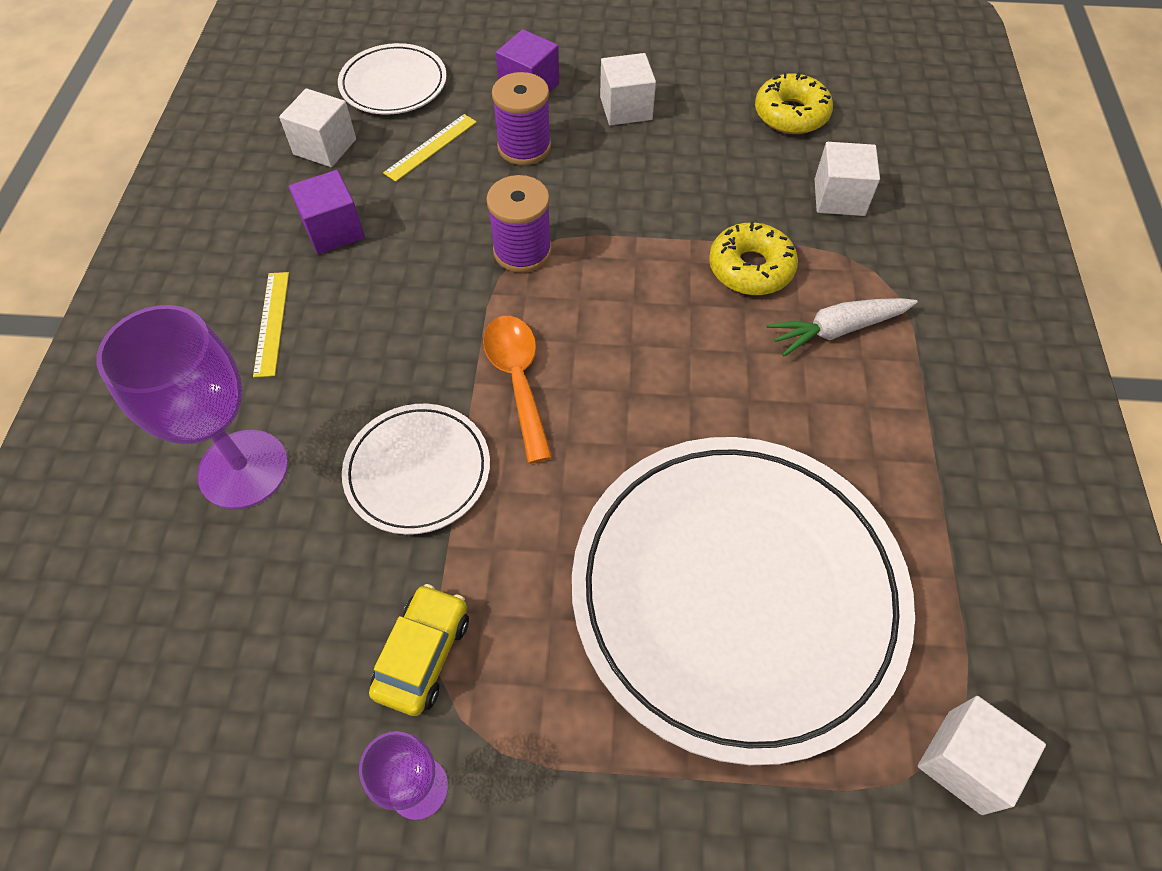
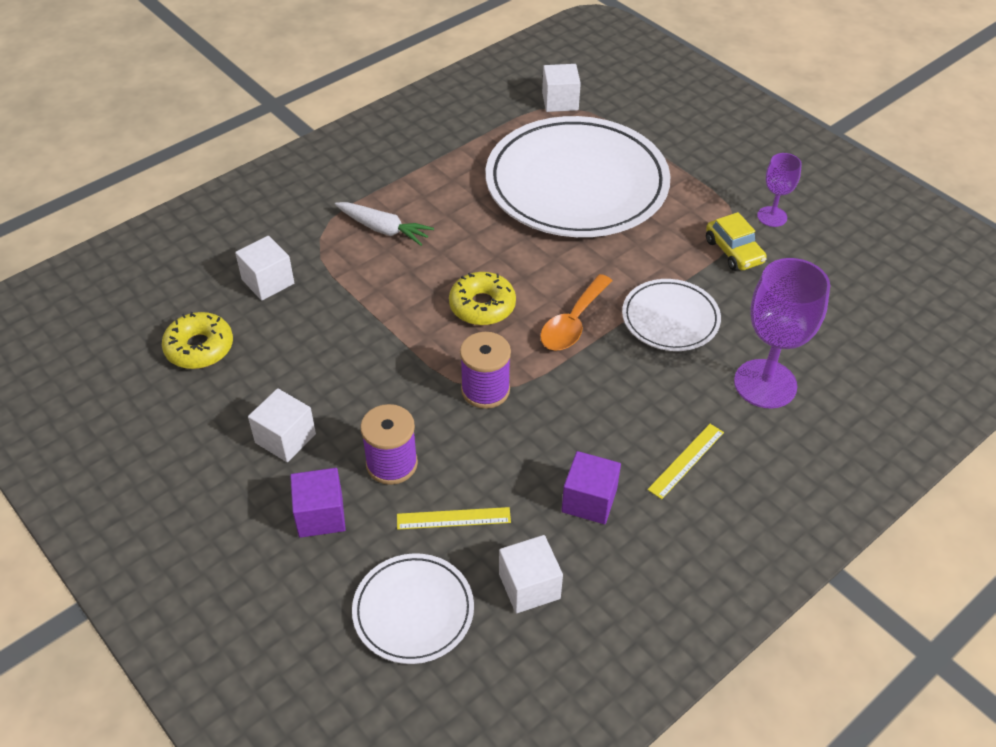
camera: 135 degrees left, 10 degrees down
(423, 654) = (734, 251): yellow car -> yellow car turned 90 degrees counterclockwise
(750, 268) = (376, 284): yellow donut -> yellow donut (482, 306)

